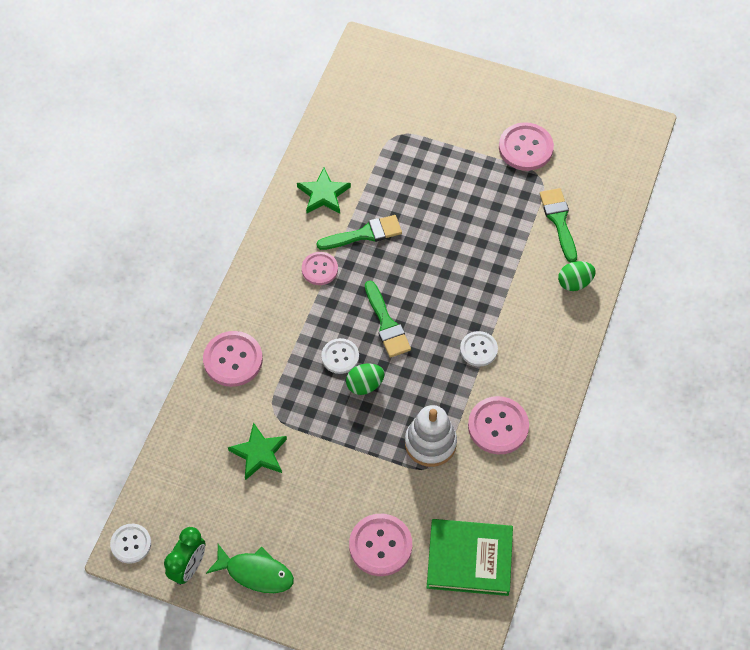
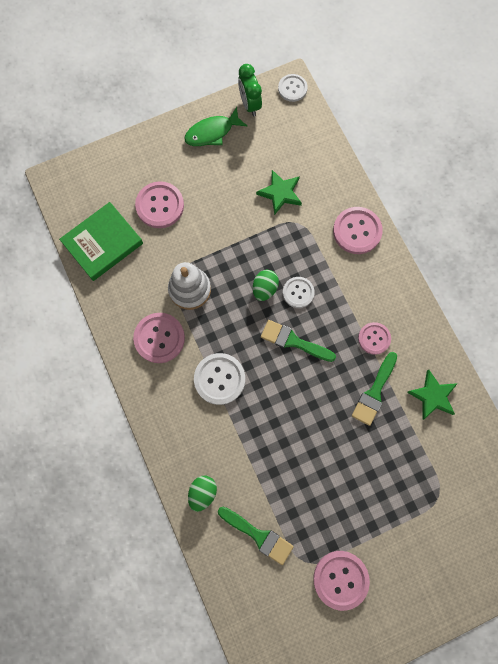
camera: 135 degrees right, 15 degrees up
(478, 349) = (219, 379): white button -> white button, size x1.57

